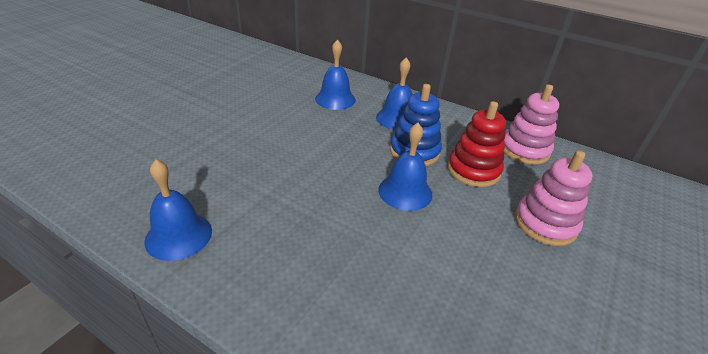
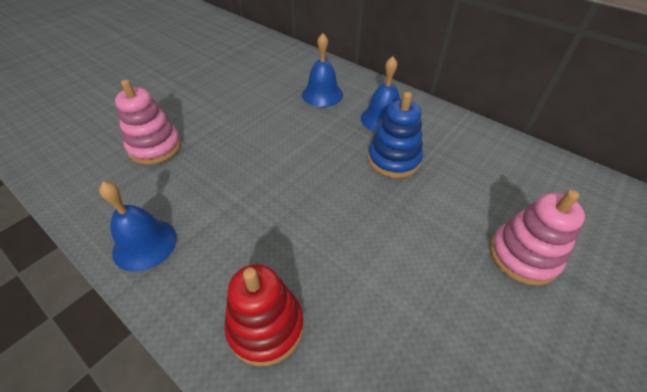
camera: 10 degrees right, 10 degrees up
(405, 192) = (375, 207): blue bell -> none
(473, 170) = (453, 185): red stacking toy -> red stacking toy (266, 326)
(524, 150) = (516, 162): pink stacking toy -> pink stacking toy (155, 147)

